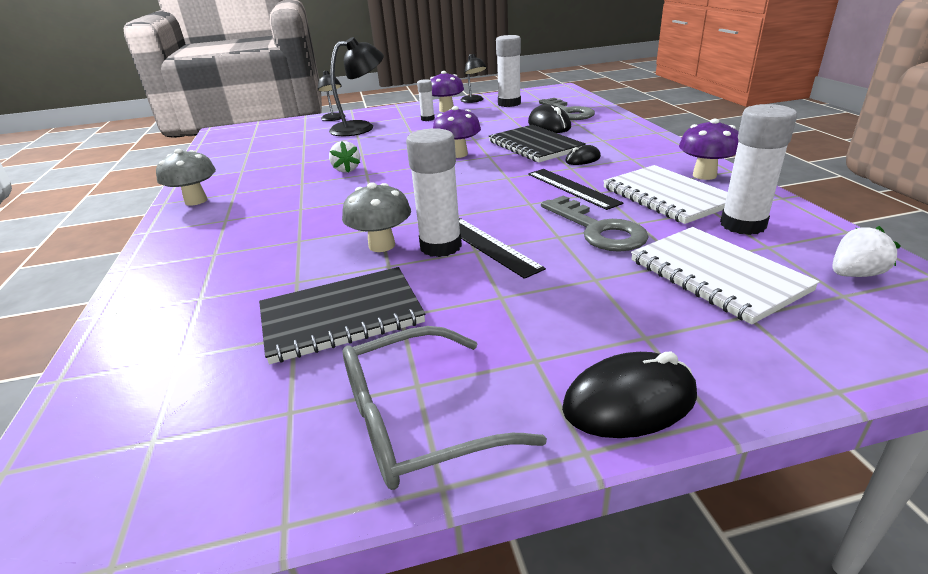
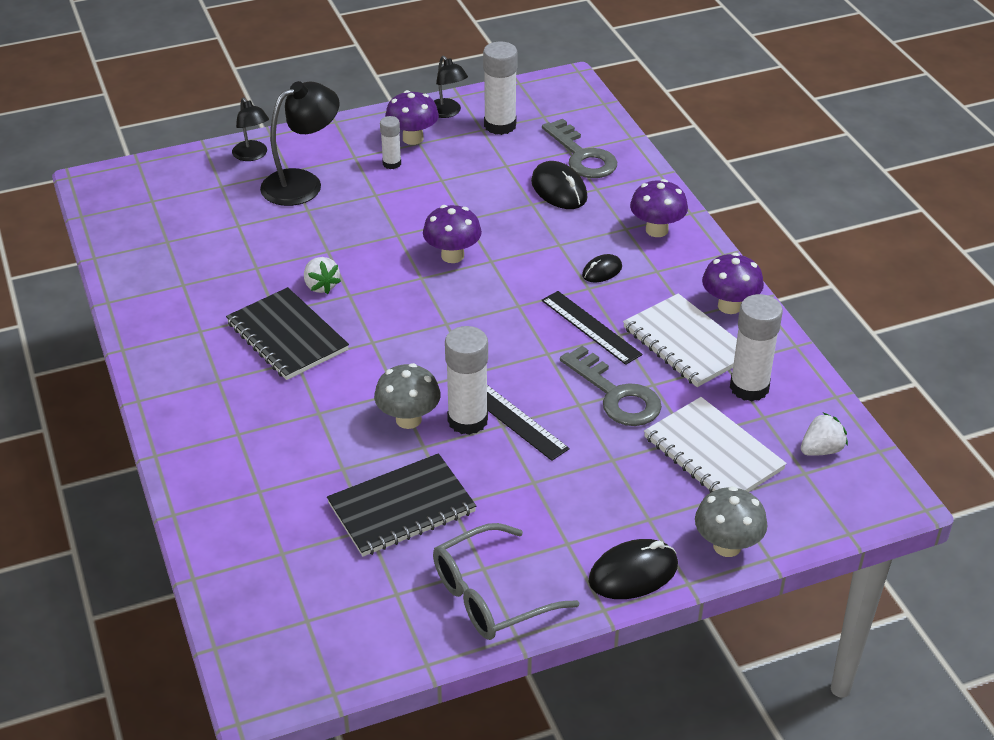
camera: 10 degrees left, 10 degrees up
(196, 201) = (161, 346): grey mushroom -> grey mushroom (727, 546)
(535, 146) = (544, 240): black notebook -> black notebook (287, 336)
(629, 140) = (656, 230): none -> purple mushroom

